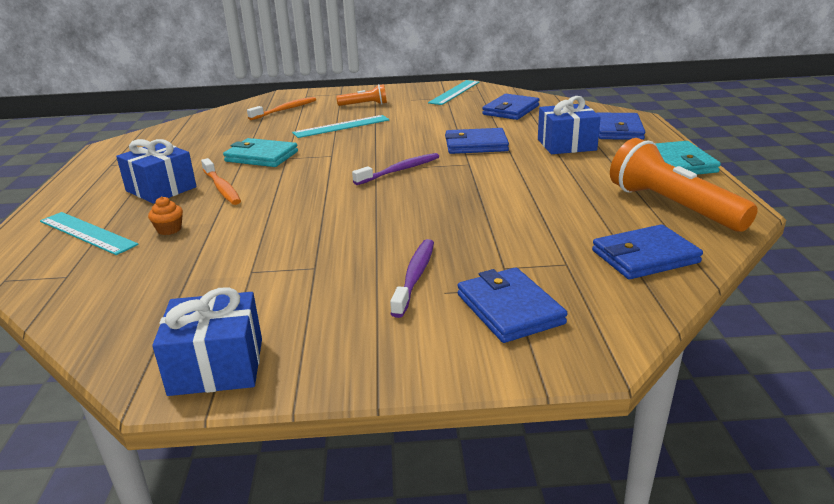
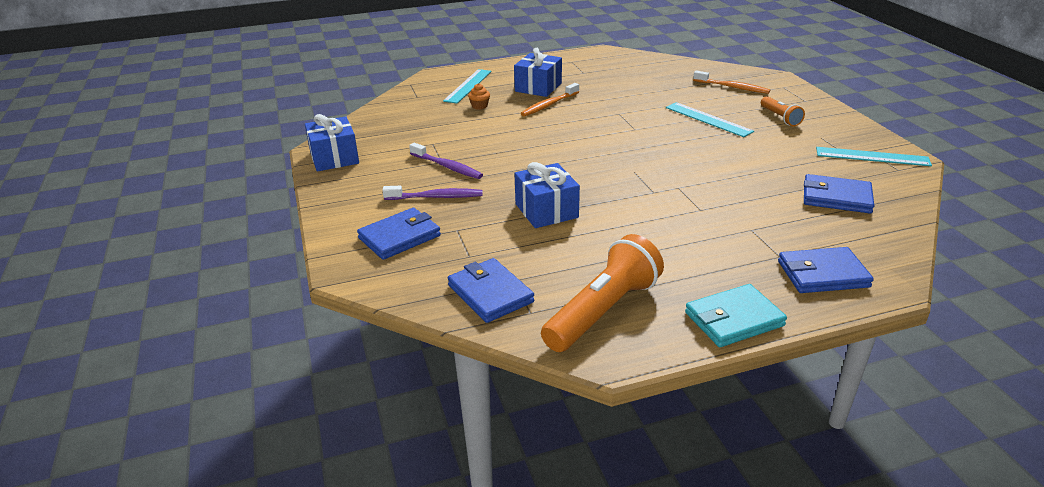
camera: 75 degrees right, 5 degrees up
(261, 156) = (615, 104): turquoise wallet -> none
(399, 170) = (618, 163): purple toothbrush -> purple toothbrush (447, 167)
(476, 145) = (705, 190): blue wallet -> none
(566, 145) = (743, 241): blue gift -> blue gift (546, 211)

